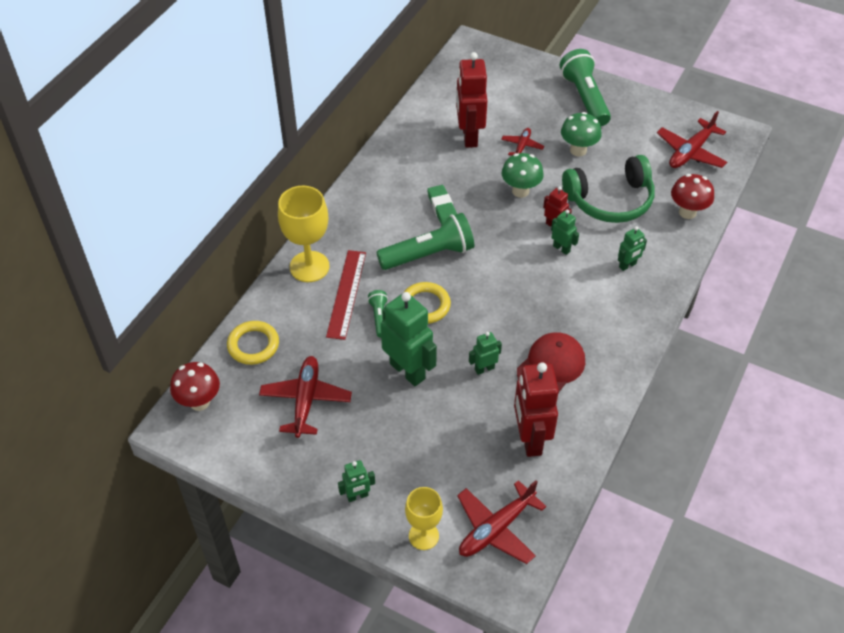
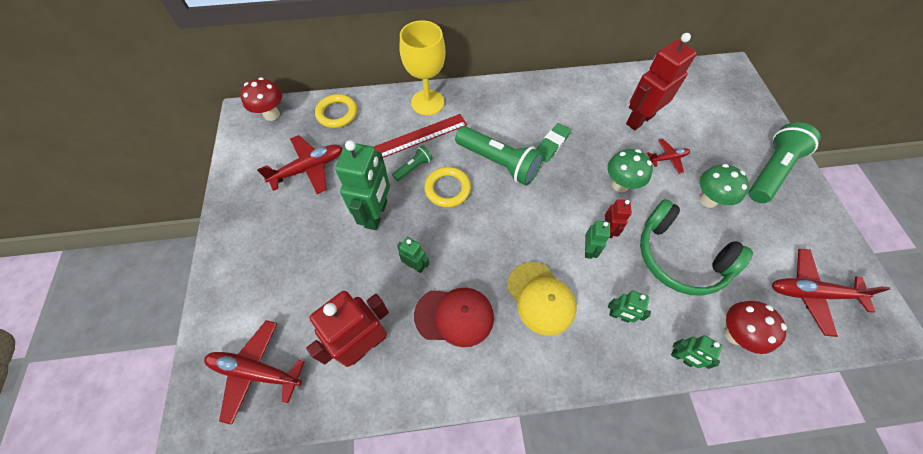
camera: 55 degrees right, 10 degrees up
(357, 496) = (239, 250): green robot -> green robot (681, 358)
(423, 536) = (223, 318): yellow goblet -> none
(578, 303) = (540, 298): none -> yellow cap

